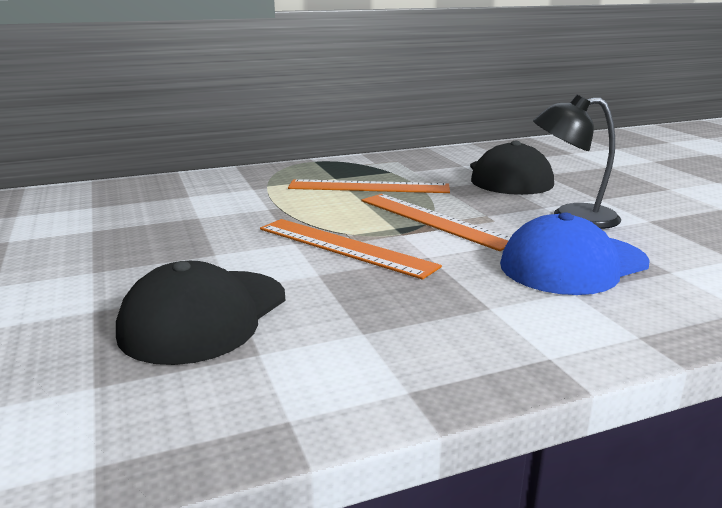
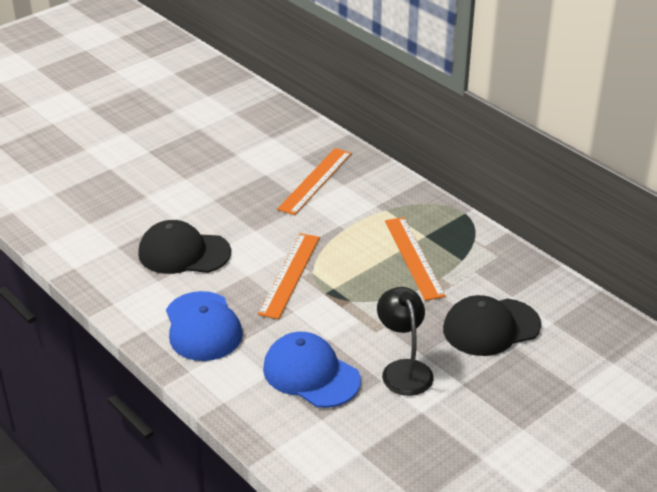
camera: 70 degrees right, 15 degrees up
(429, 327) = (202, 327): none -> blue cap
(434, 220) = (358, 303): orange ruler -> orange ruler (315, 181)

